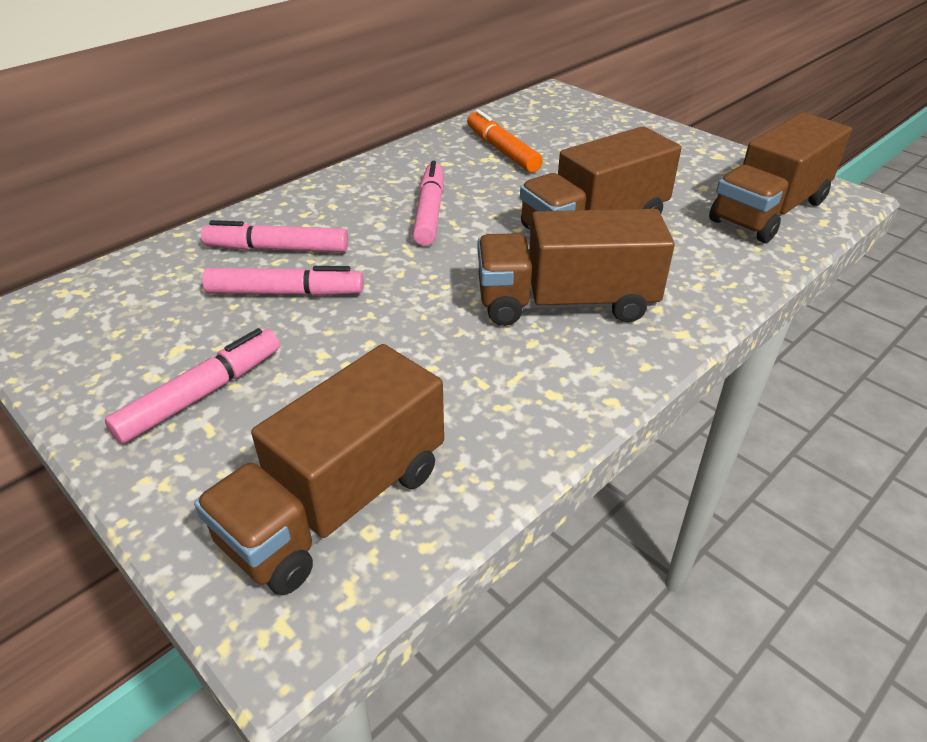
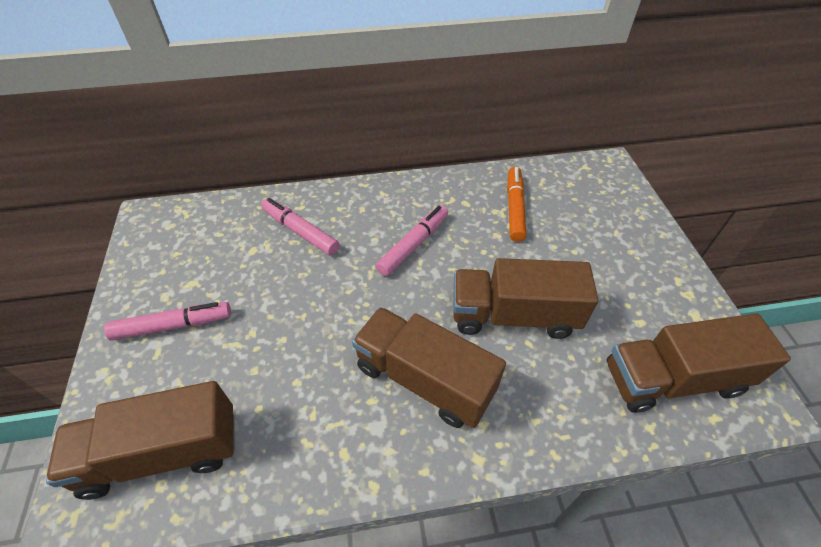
camera: 35 degrees right, 10 degrees up
(284, 293) = (274, 270): pink marker -> none

